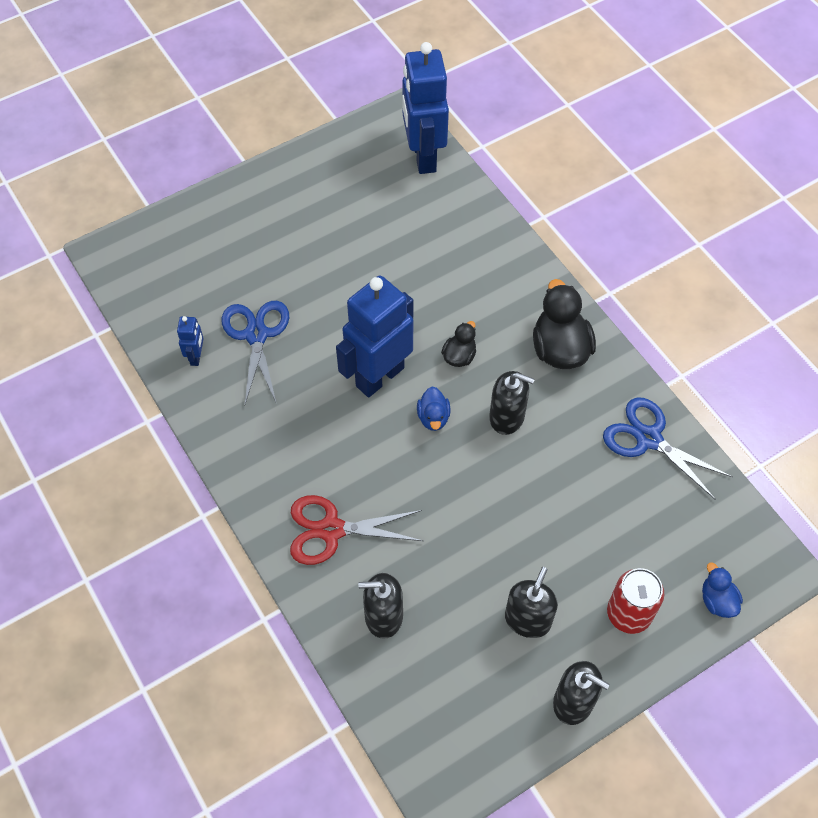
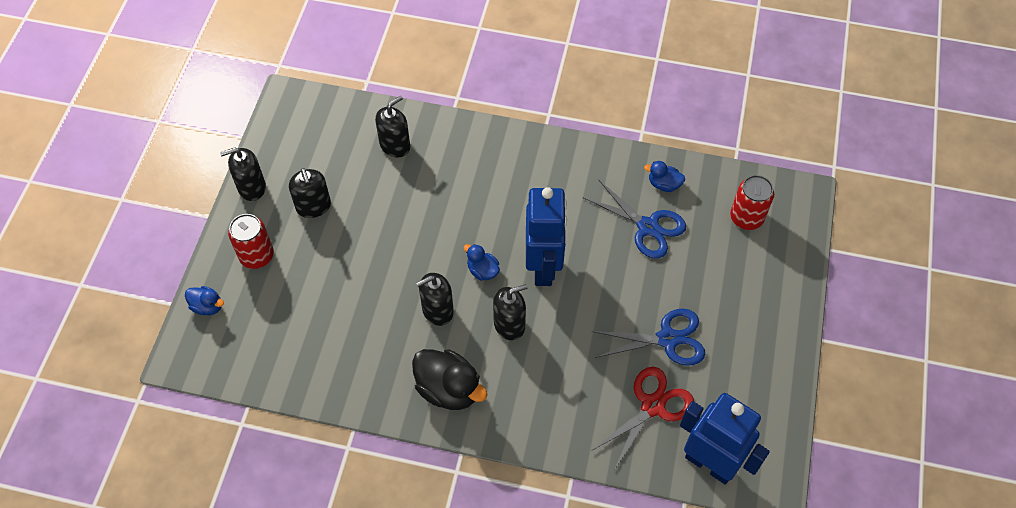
camera: 135 degrees right, 0 degrees up
(173, 275) = (746, 218): none -> red can
(196, 356) = (663, 184): blue robot -> blue duck
(331, 530) = (471, 161): red scissors -> red scissors (653, 406)
(459, 356) = (509, 324): black duck -> black soap dispenser
(648, 438) = (332, 375): blue scissors -> blue scissors (668, 339)

